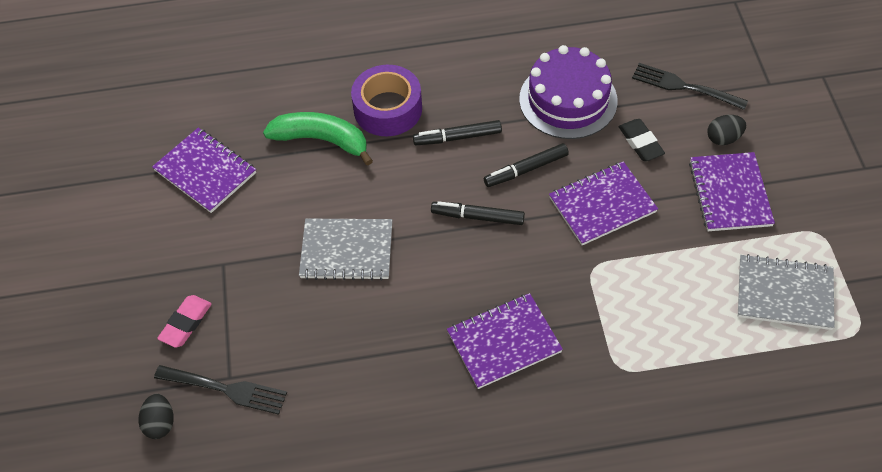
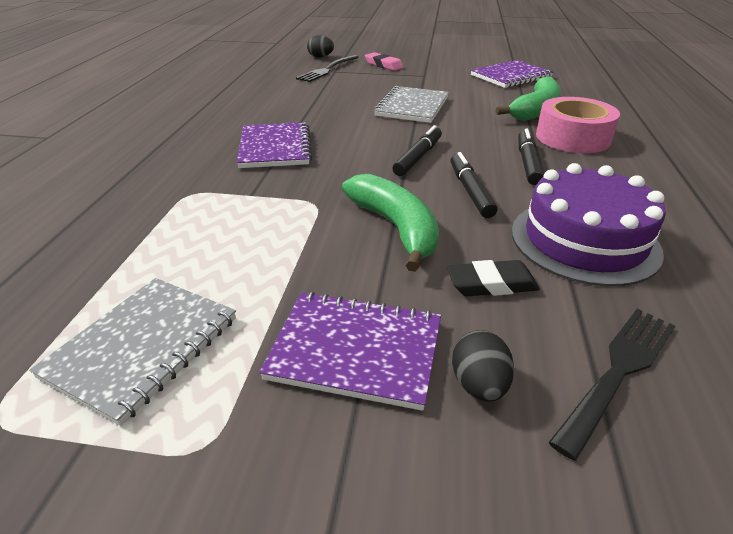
camera: 105 degrees right, 20 degrees down
(388, 109) = (572, 137): purple tape -> pink tape
(602, 205) = (396, 228): purple notebook -> green banana

